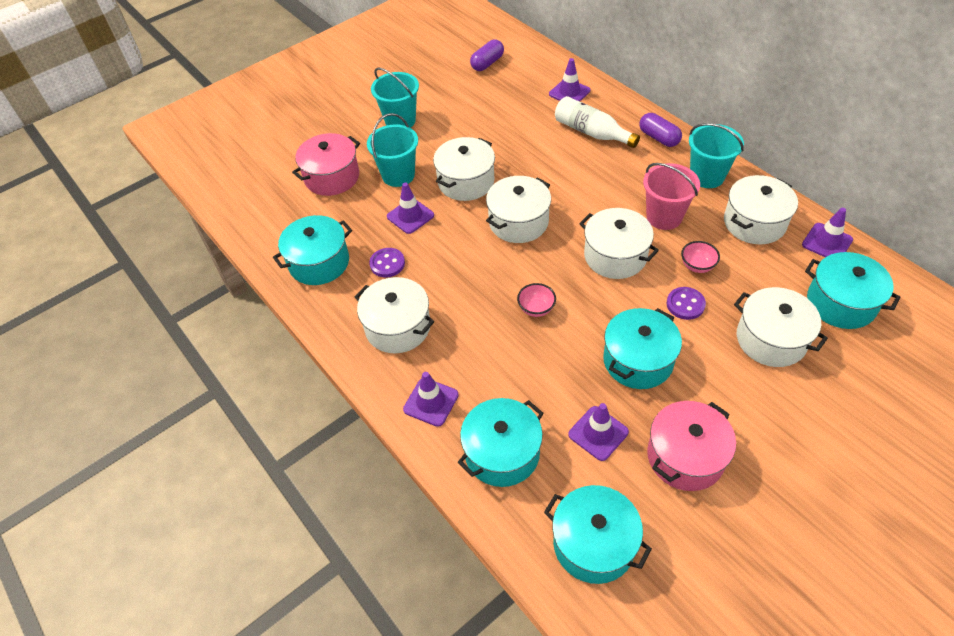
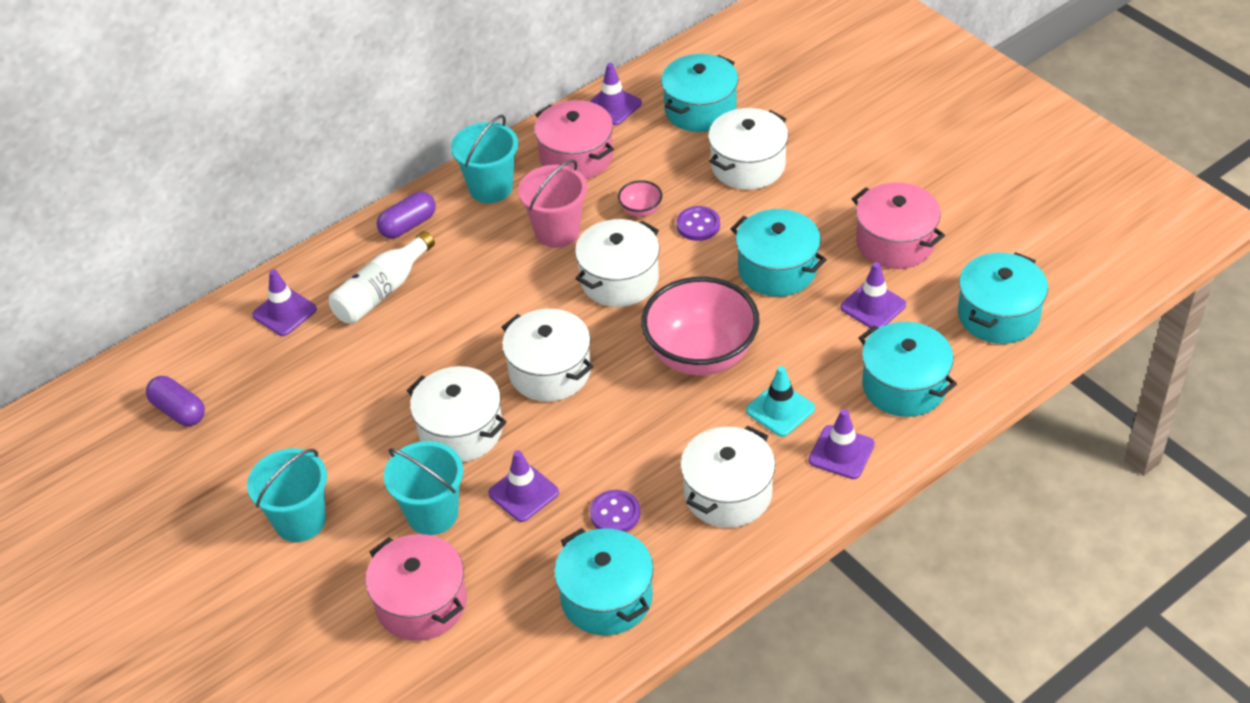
camera: 90 degrees left, 5 degrees down
(478, 361) = (780, 409): none -> turquoise traffic cone
(536, 309) = (701, 355): pink bowl -> pink bowl, size x2.41
(754, 223) = (576, 157): white pot -> pink pot

